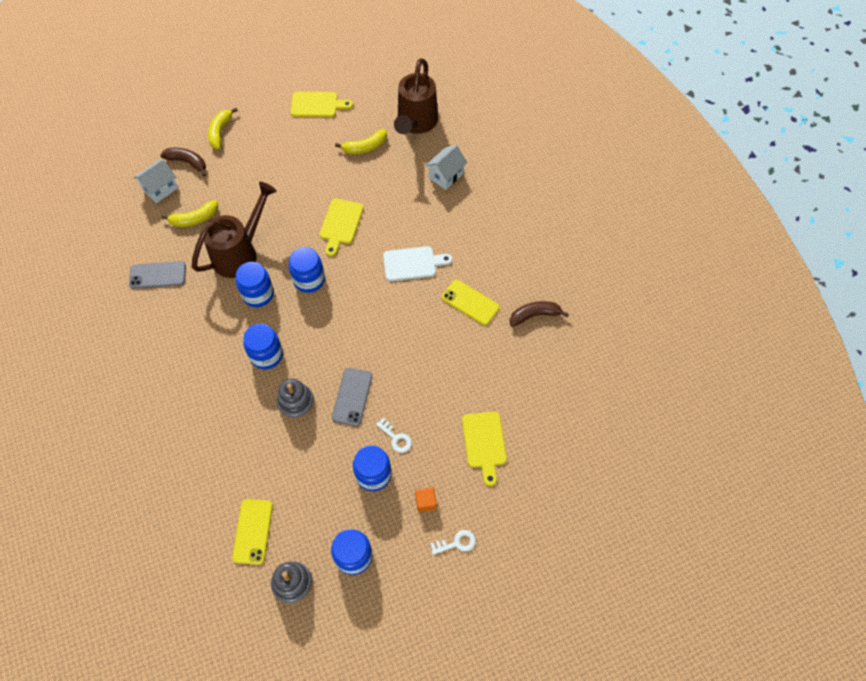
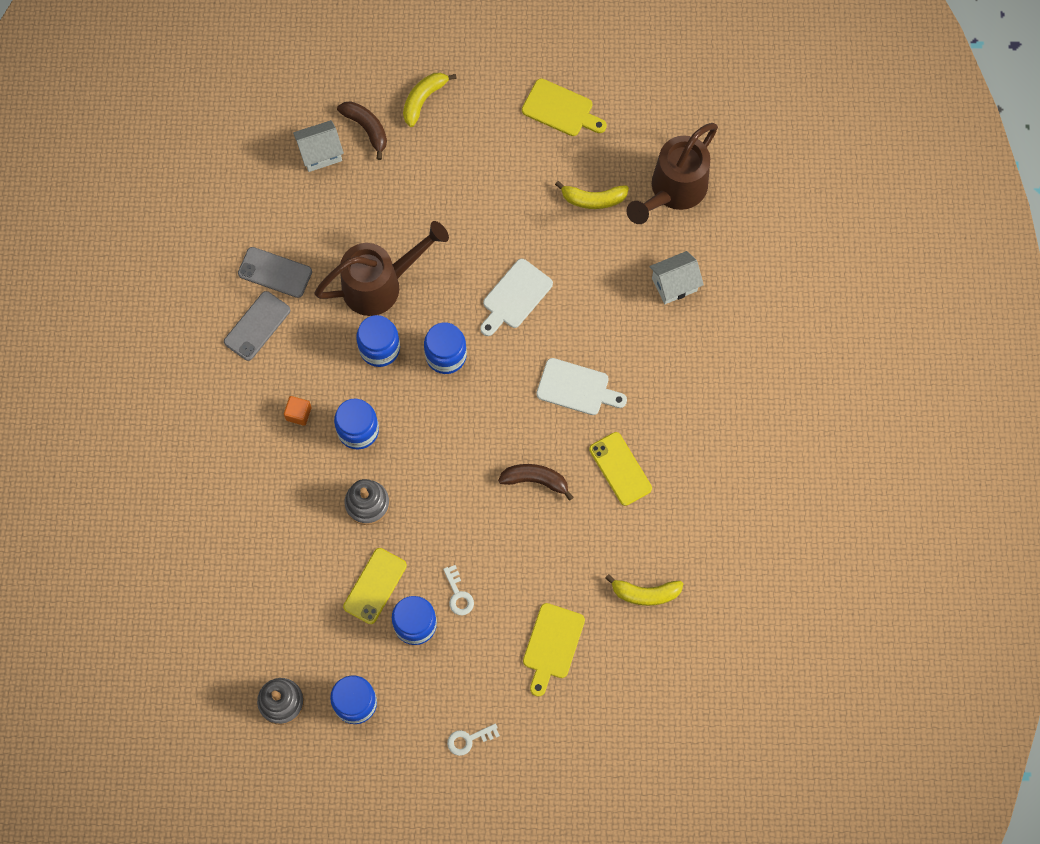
camera: 25 degrees right, 10 degrees up
(194, 219) = (345, 214): yellow banana -> yellow banana (645, 593)
(253, 531) = (263, 628): yellow phone -> yellow phone (375, 586)
(340, 224) = (515, 297): yellow cutting board -> white cutting board
(352, 396) = (432, 524): grey phone -> grey phone (257, 326)
(425, 502) = (457, 680): orange cube -> orange cube (298, 413)
(456, 543) = (469, 739): white key -> white key turned 150 degrees clockwise
(534, 315) = (687, 519): brown banana -> brown banana (535, 480)

